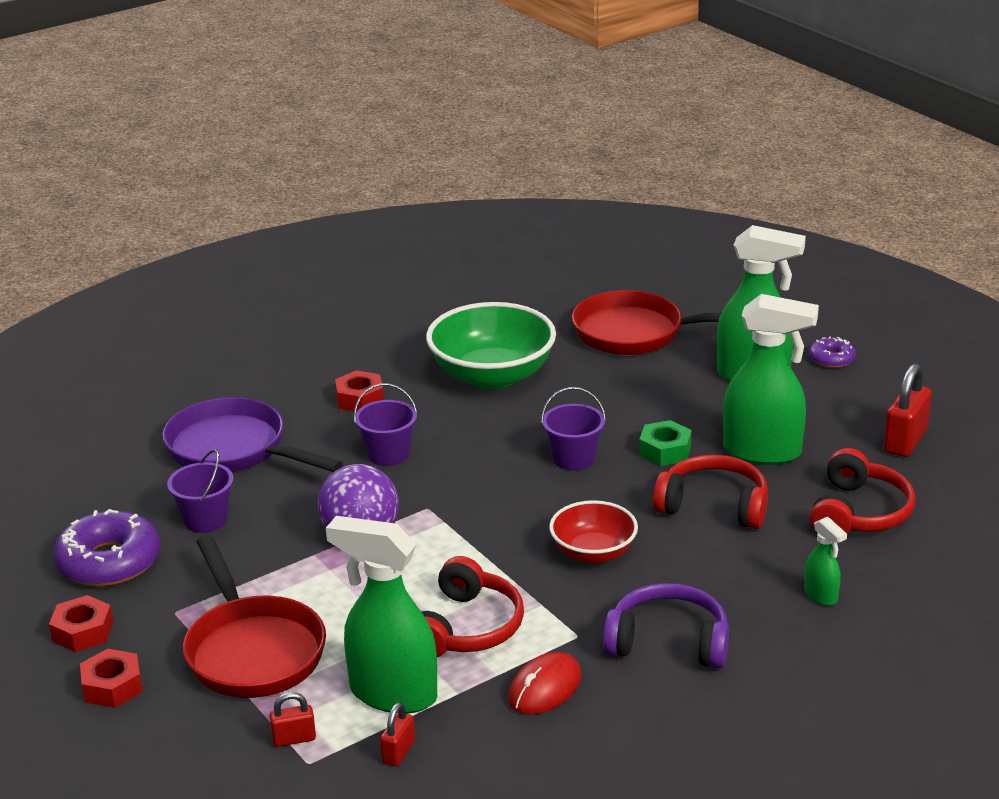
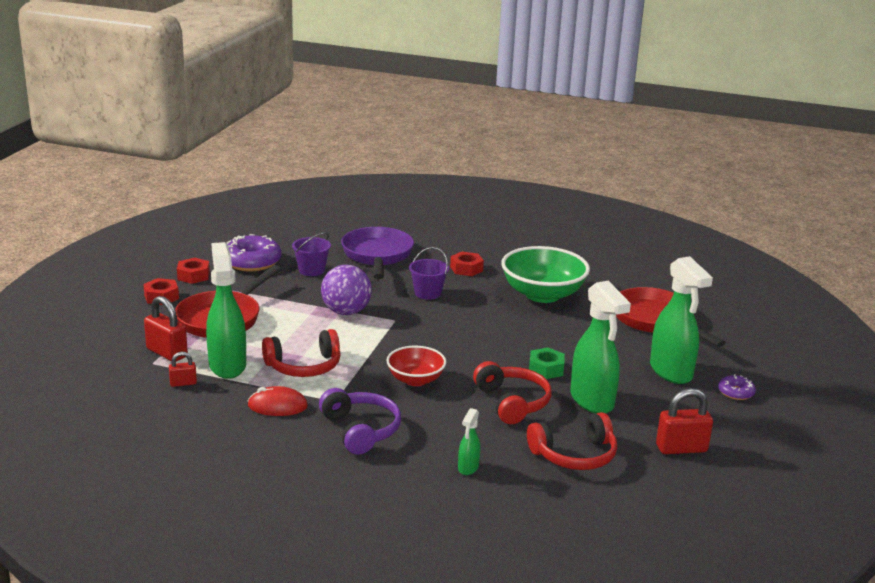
camera: 50 degrees right, 5 degrees down
(294, 739) = (167, 353): red padlock -> red padlock, size x1.80
(573, 459) = (497, 344): purple bucket -> none

